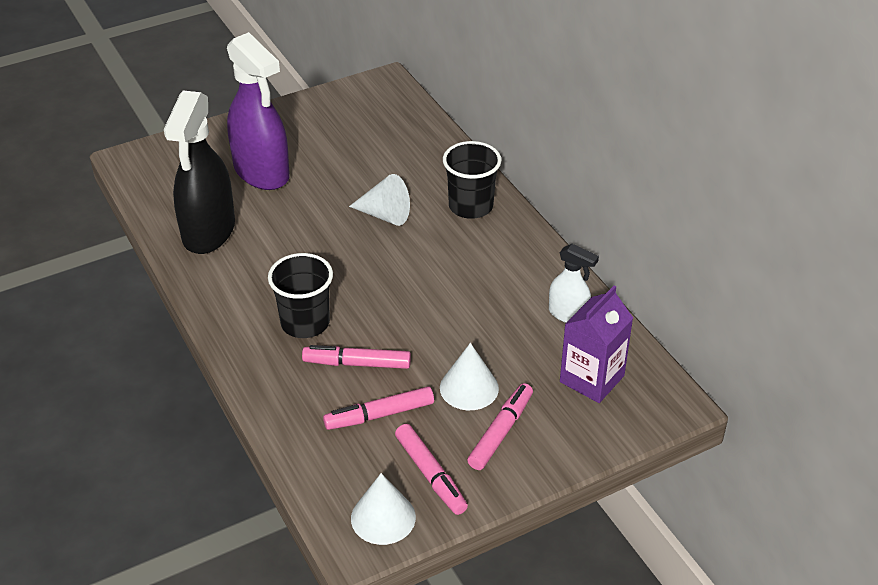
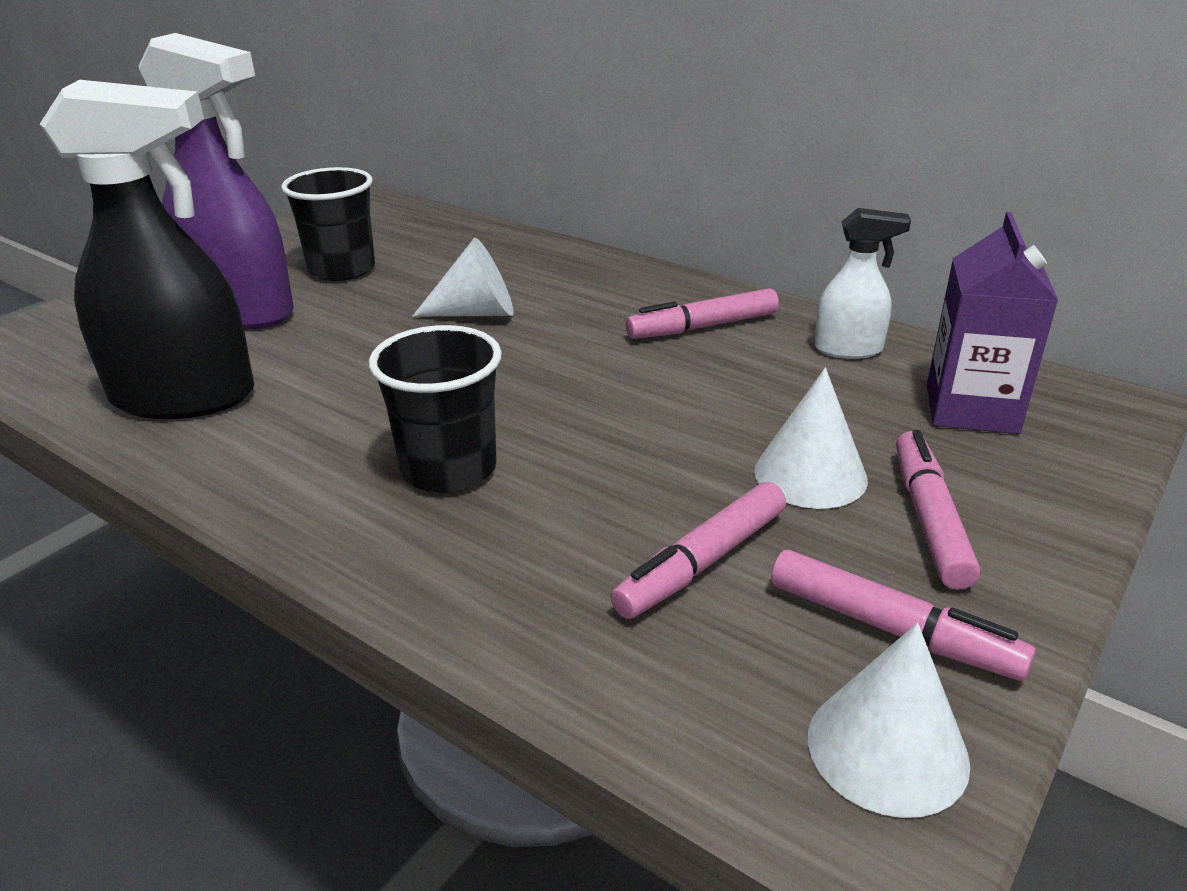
camera: 25 degrees left, 10 degrees down
(208, 232) = (185, 397): black spray bottle -> black spray bottle turned 75 degrees counterclockwise
(357, 364) = (591, 498): pink marker -> pink marker (703, 327)
(470, 206) = (593, 279): black cup -> black cup (342, 269)

